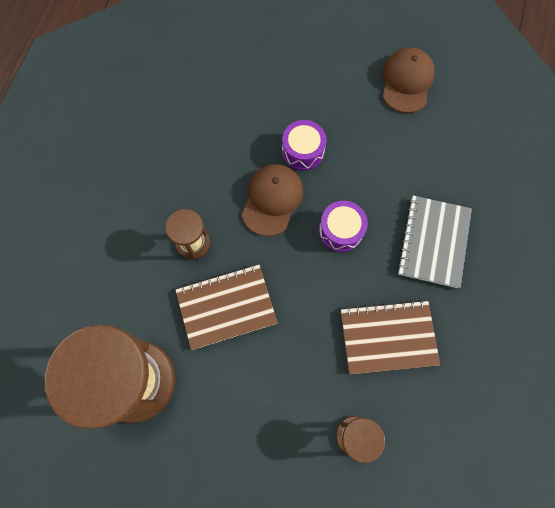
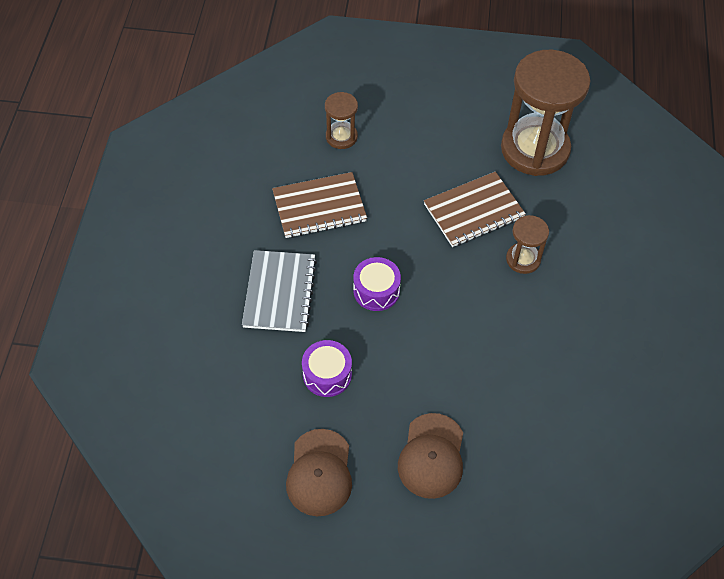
camera: 170 degrees right, 15 degrees down
(272, 200) = (454, 310): brown cap -> brown cap (431, 456)
(303, 151) = (432, 367): purple drum -> purple drum (327, 374)

